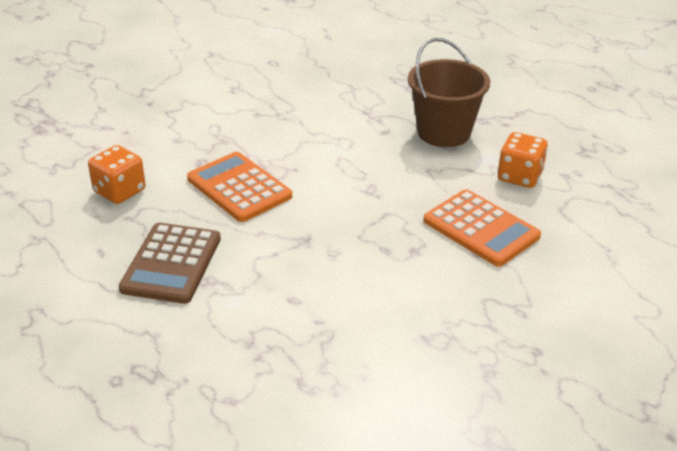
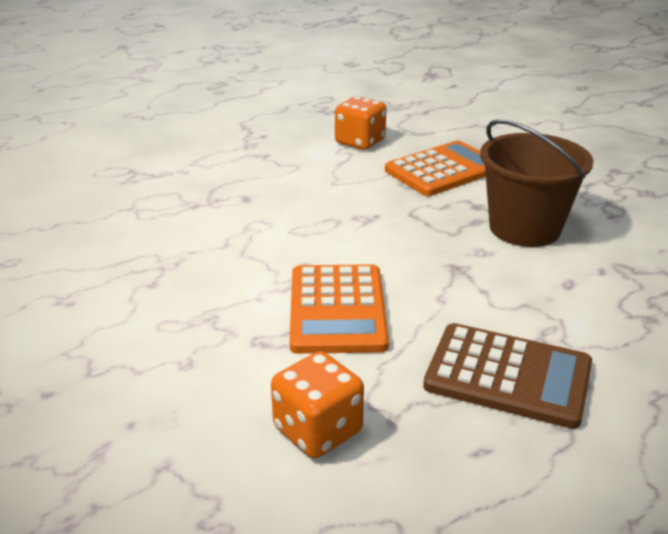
camera: 80 degrees left, 5 degrees down
(239, 188) = (337, 309): orange calculator -> orange calculator turned 60 degrees counterclockwise
(444, 132) = (264, 166): brown bucket -> brown bucket (524, 228)

